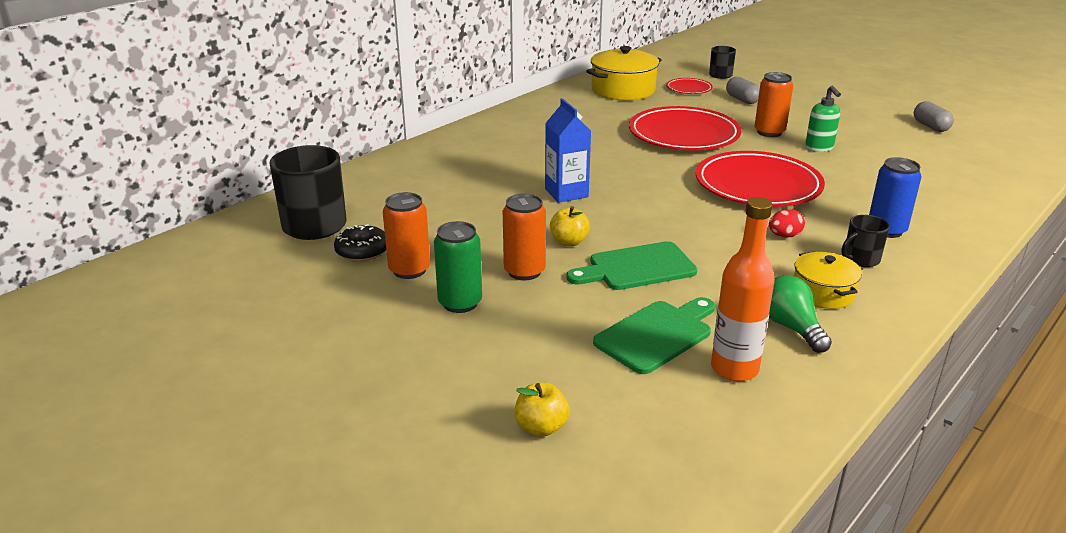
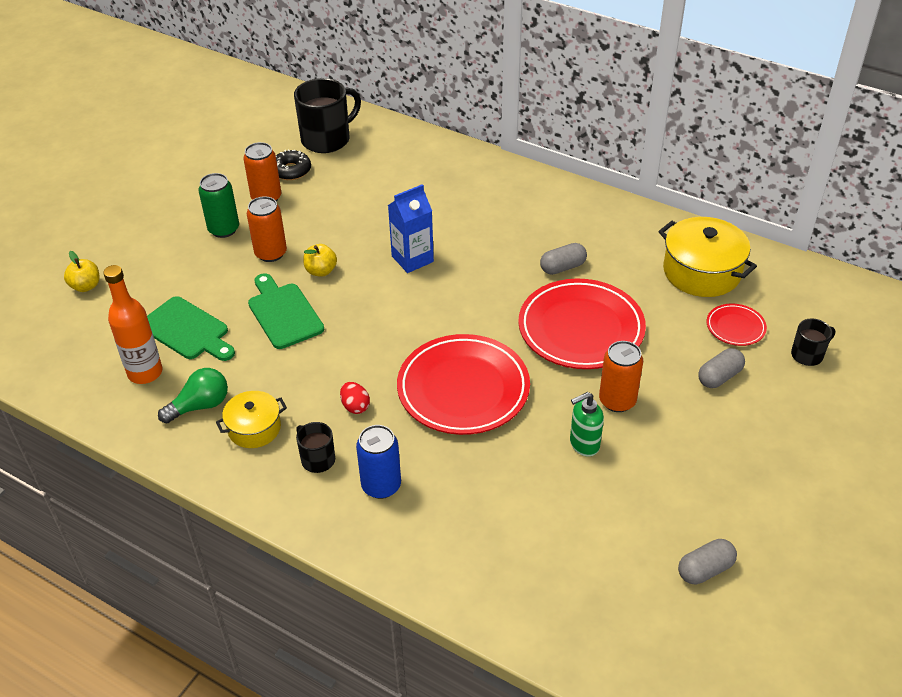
camera: 80 degrees right, 15 degrees up
(602, 133) = (562, 267): none -> grey capsule

